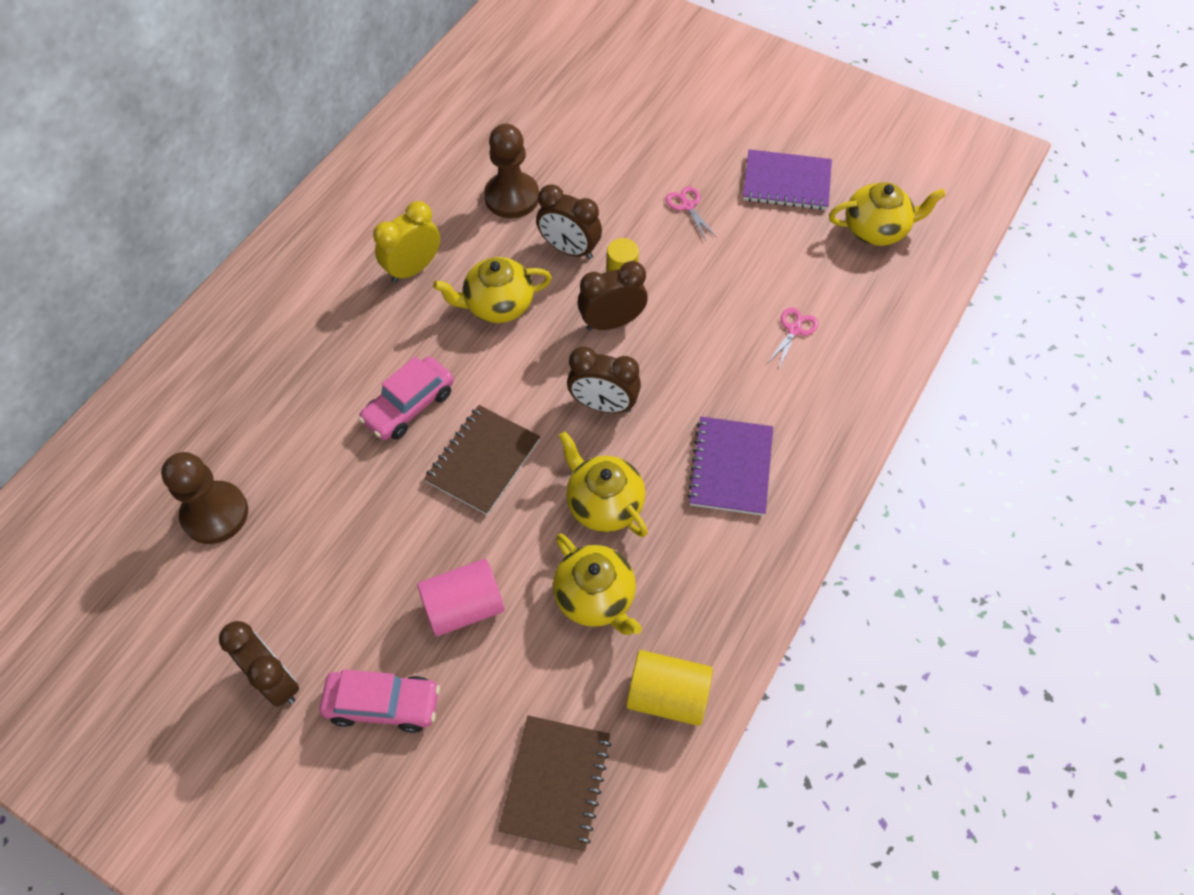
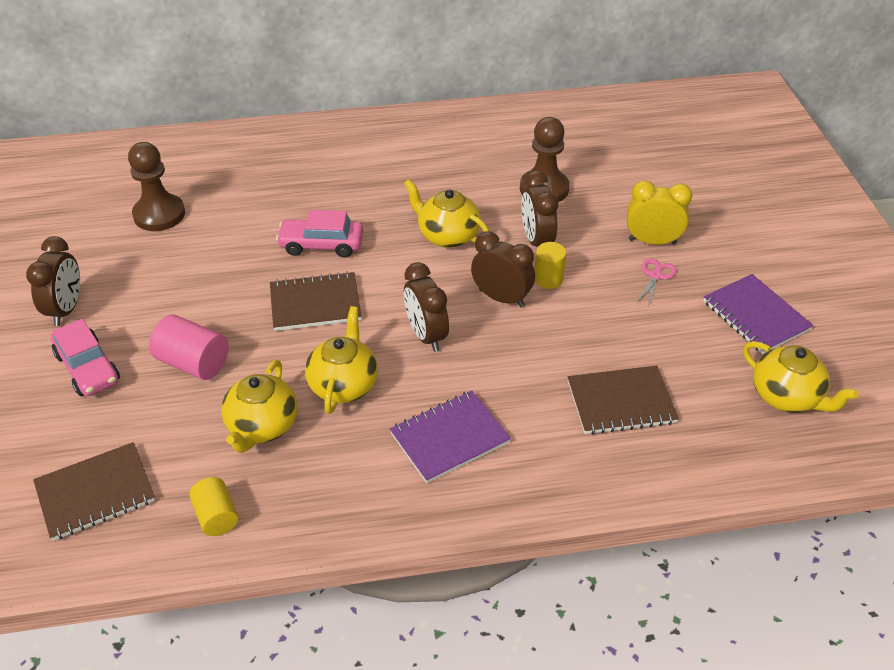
camera: 50 degrees right, 15 degrees down
(413, 269) = (429, 182): yellow clock -> yellow clock (652, 241)
(667, 695) = (216, 516): yellow cylinder -> yellow cylinder, size x0.67
(794, 329) = (621, 402): pink scissors -> brown notebook

